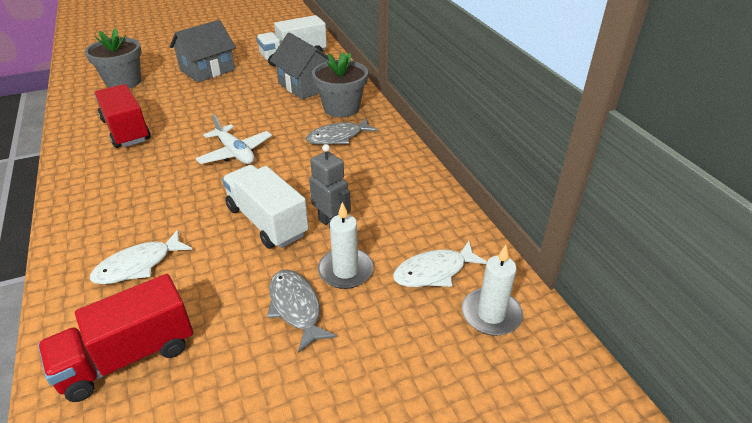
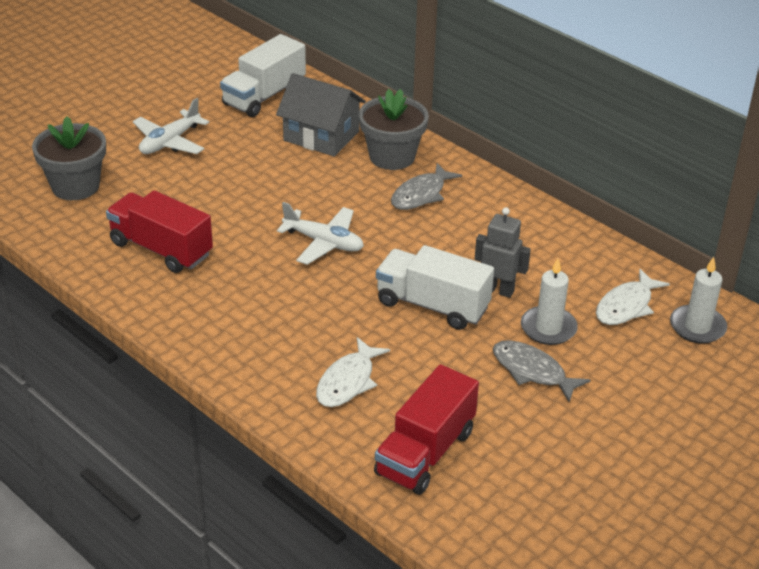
camera: 25 degrees left, 0 degrees up
(207, 70) = (169, 142): grey house -> white plane

